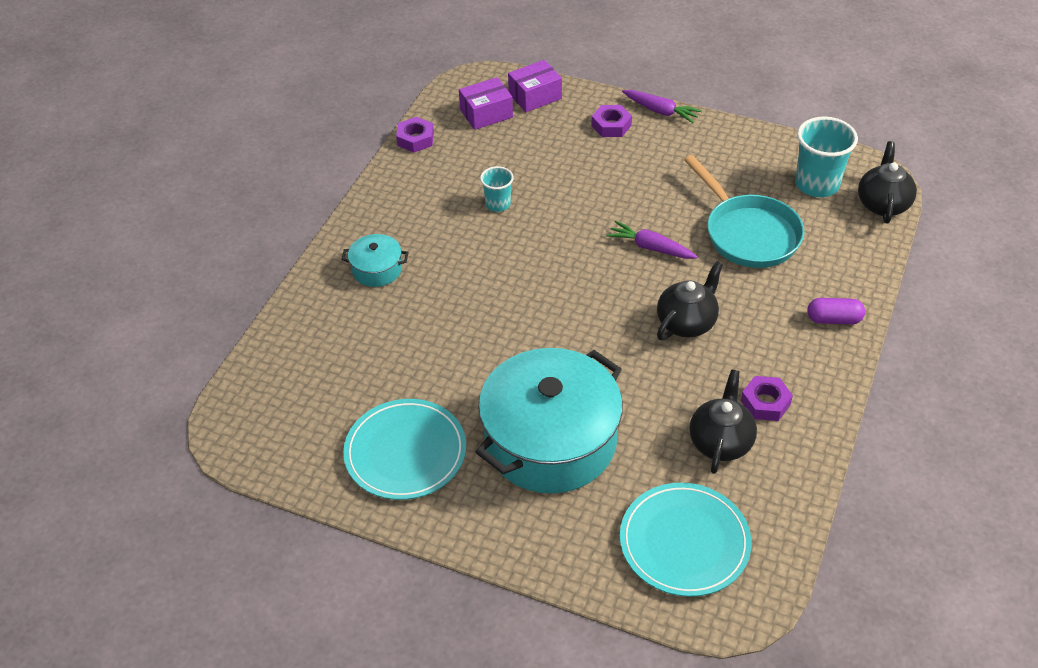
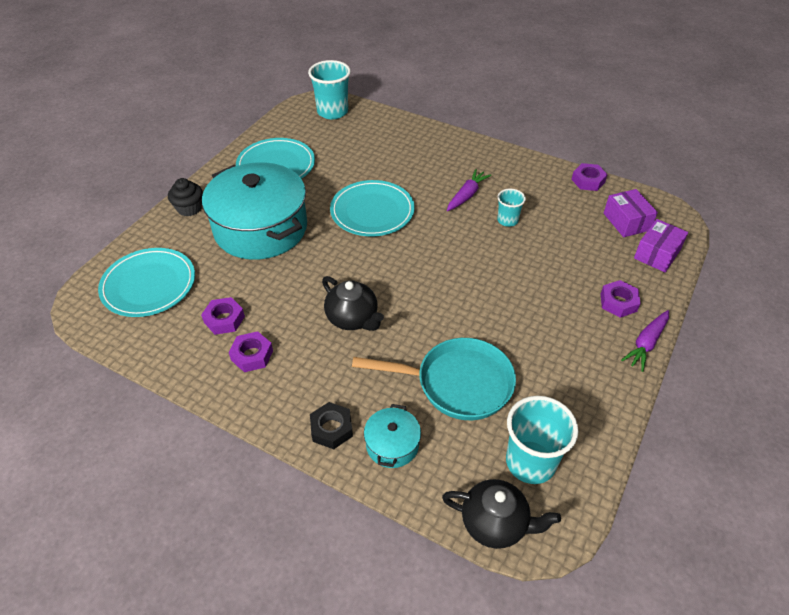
camera: 95 degrees right, 0 degrees up
(257, 405) = (332, 112): none -> turquoise cup
(377, 269) = (441, 158): turquoise pot -> turquoise pot (392, 445)
(498, 327) = (372, 211): none -> turquoise plate
(520, 539) = (189, 208): none -> black cupcake
(535, 96) = (657, 254): purple box -> purple box turned 60 degrees clockwise
(650, 247) = (446, 308): purple carrot -> purple carrot (467, 195)
(720, 442) = (224, 319): black teapot -> purple nut
(748, 233) = (457, 383): turquoise pan -> turquoise pan turned 150 degrees counterclockwise
(833, 319) = (331, 429): purple capsule -> black nut

